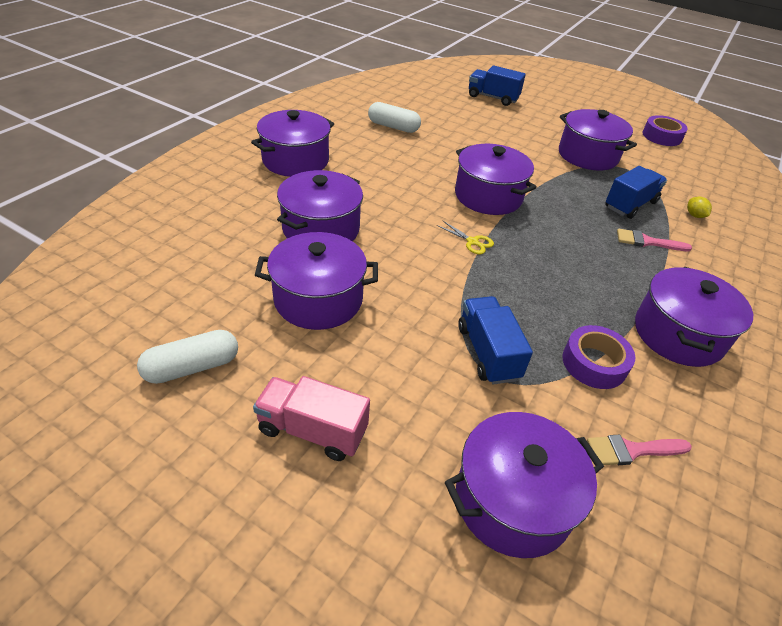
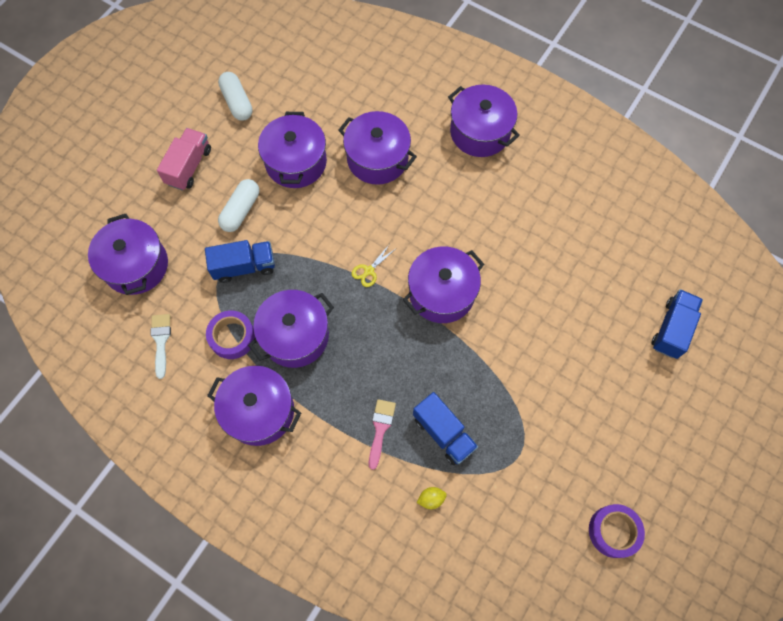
camera: 95 degrees right, 25 degrees up
(393, 127) = (565, 213): white capsule -> white capsule (241, 210)
(587, 156) = (541, 415): purple pot -> purple pot (295, 336)
(631, 450) = (161, 341): pink brush -> white brush

